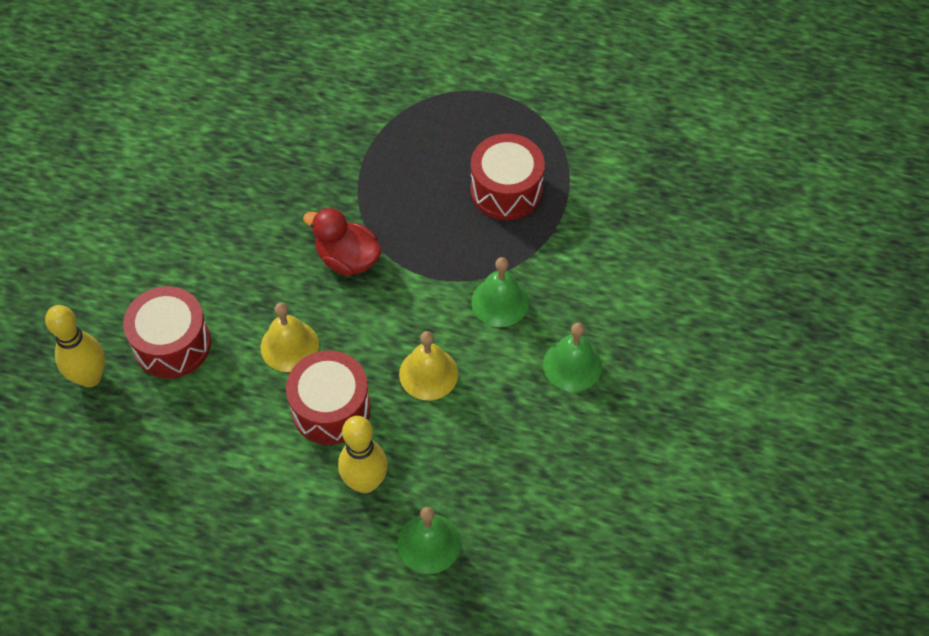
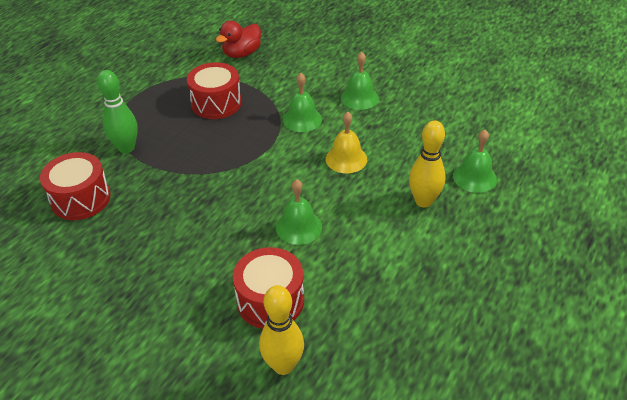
camera: 75 degrees left, 15 degrees down
(289, 346) = (299, 227): yellow bell -> green bell
(331, 408) = (360, 211): red drum -> red drum (81, 199)
(347, 259) = (235, 185): red duck -> red duck (242, 54)
(388, 123) = (126, 148): none -> green bowling pin

